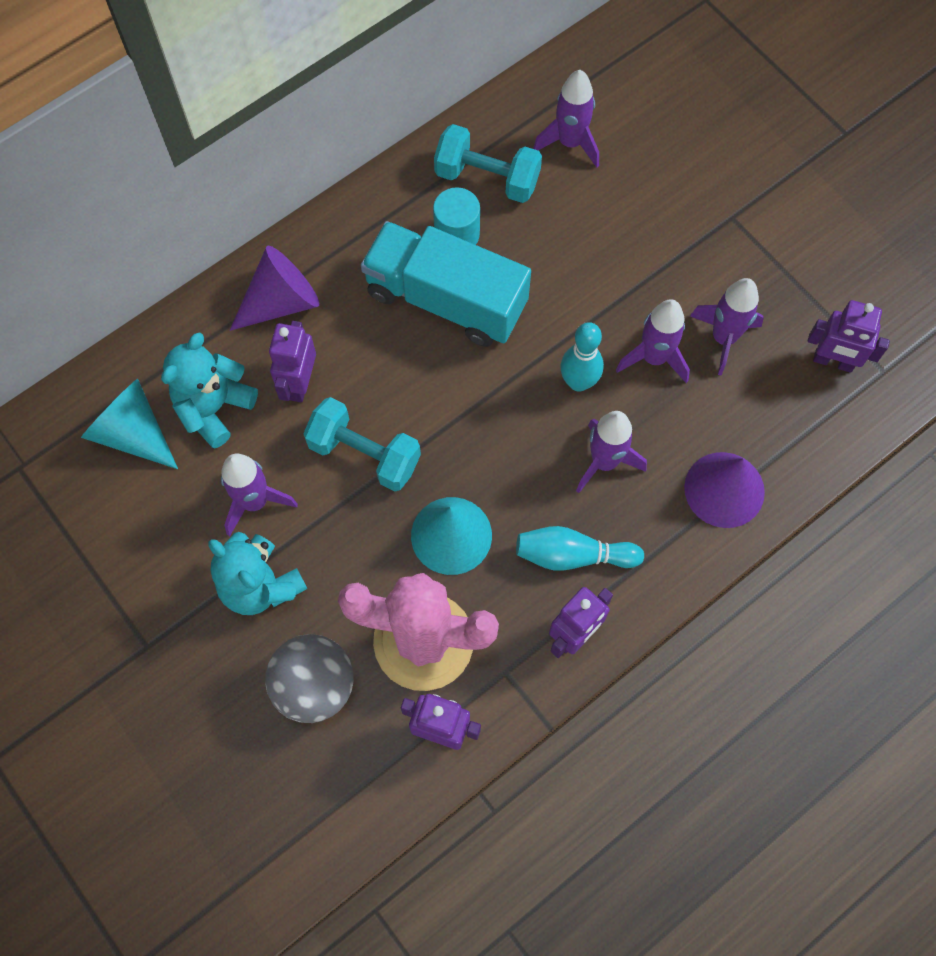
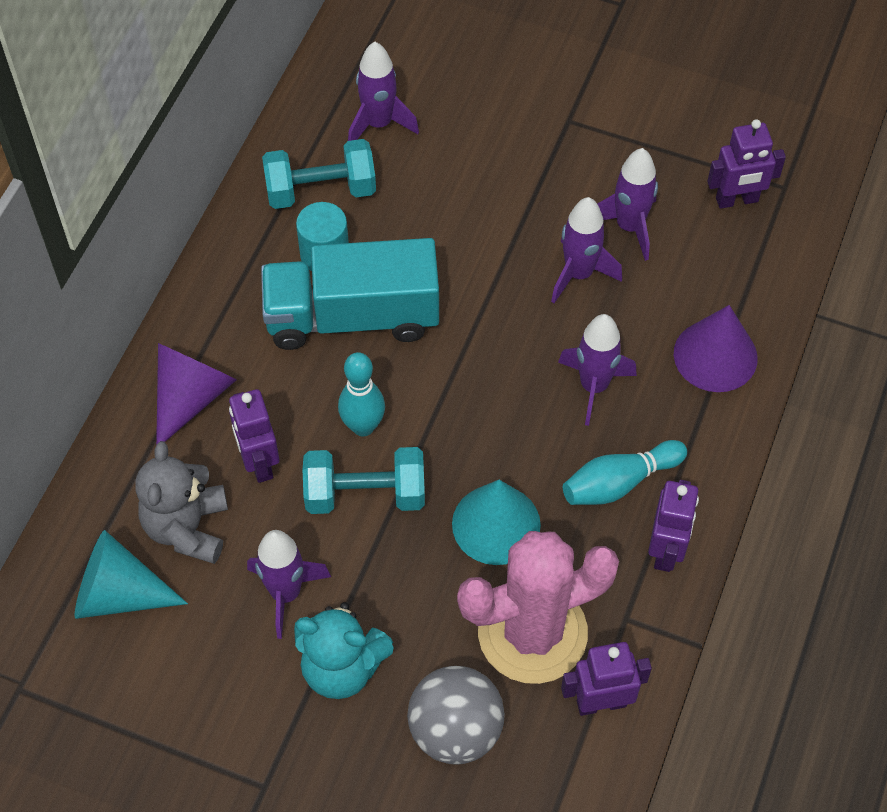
camera: 30 degrees left, 10 degrees down
(214, 407) = (187, 528): turquoise teddy bear -> grey teddy bear
(578, 382) = (524, 329): turquoise bowling pin -> turquoise bowling pin (363, 426)

